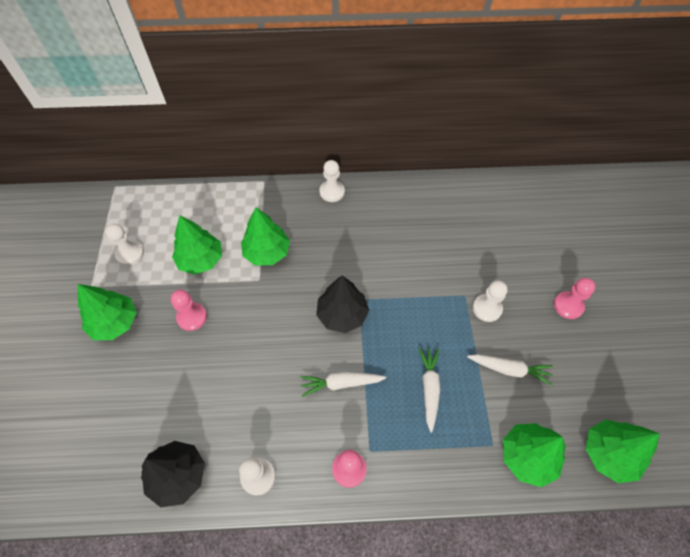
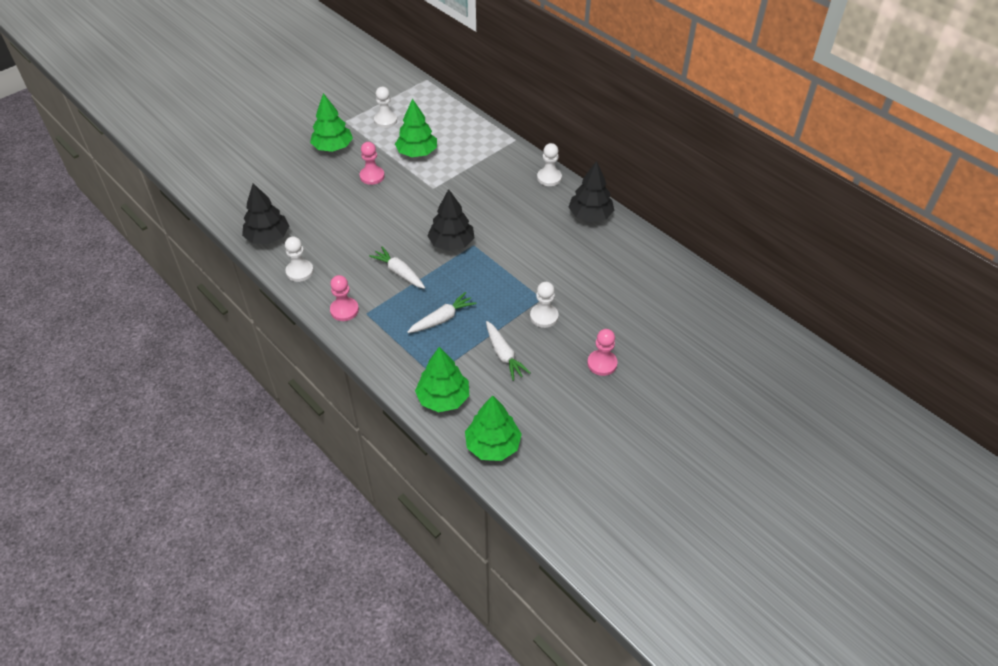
camera: 50 degrees right, 10 degrees down
(267, 252) = (458, 178): green tree -> none
(400, 197) = (590, 215): none -> black tree

